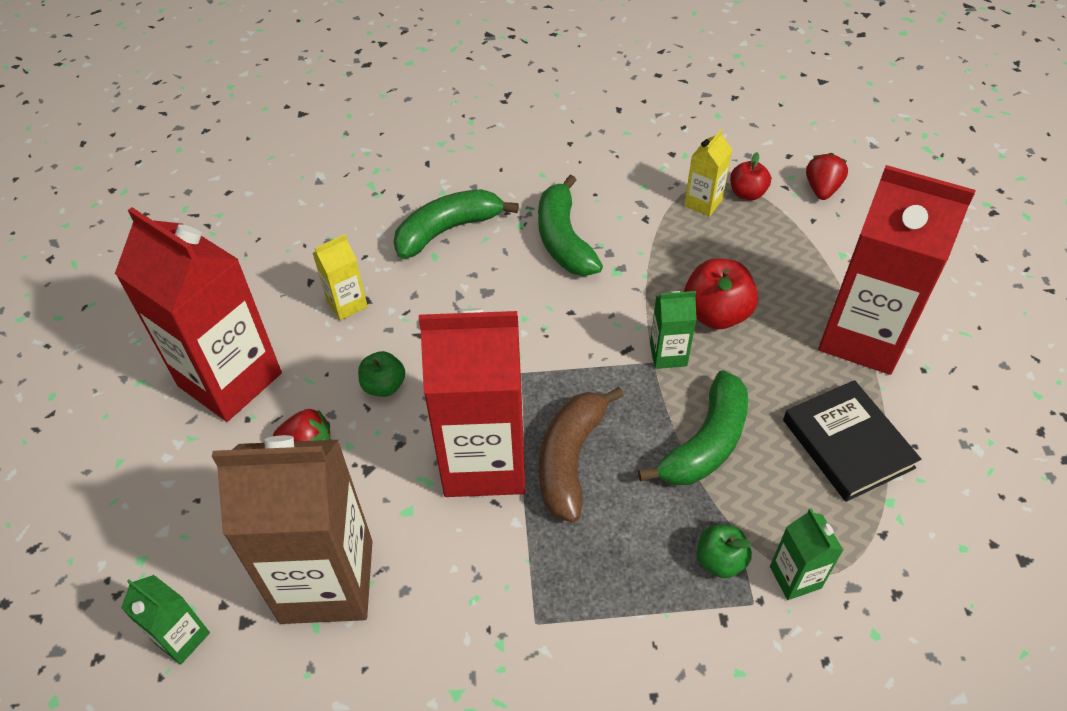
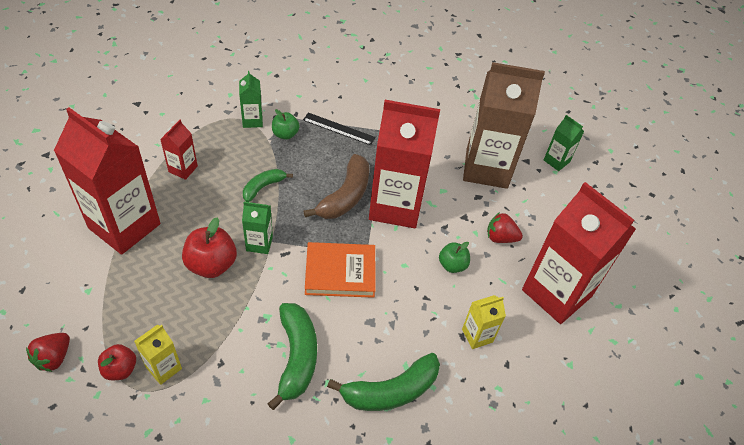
camera: 175 degrees left, 0 degrees up
(542, 341) = (340, 272): none -> orange book
(627, 602) = (338, 129): none -> black ruler
(706, 443) = (263, 187): green banana -> green banana, size x0.60
(847, 444) = (183, 169): black book -> red carton

